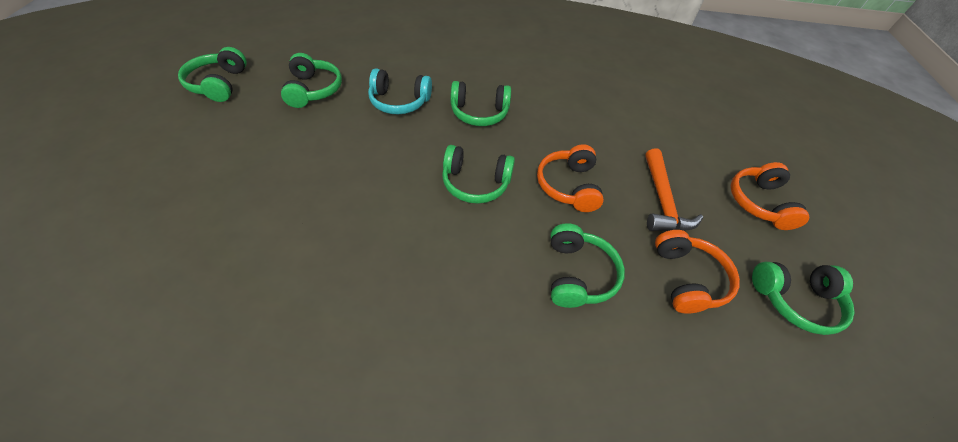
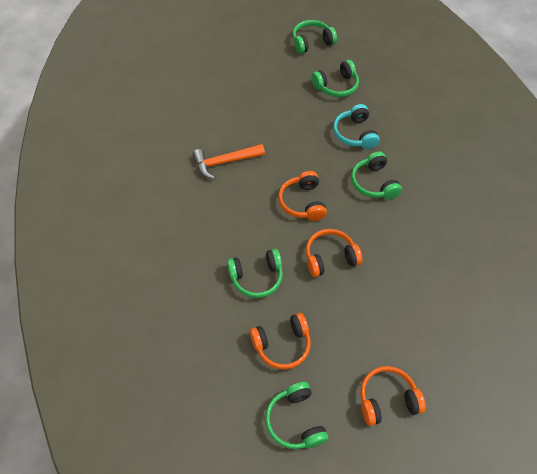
camera: 75 degrees right, 5 degrees up
(475, 183) = (302, 202): green headphones -> orange headphones
(662, 200) = (349, 323): orange hammer -> orange hammer (225, 162)

